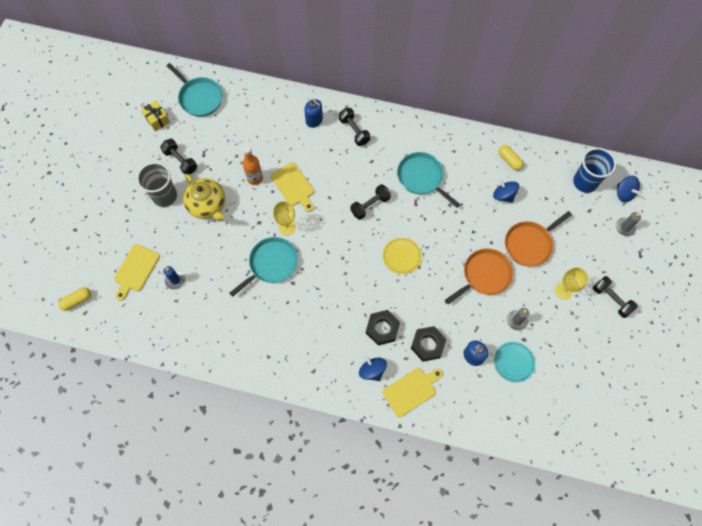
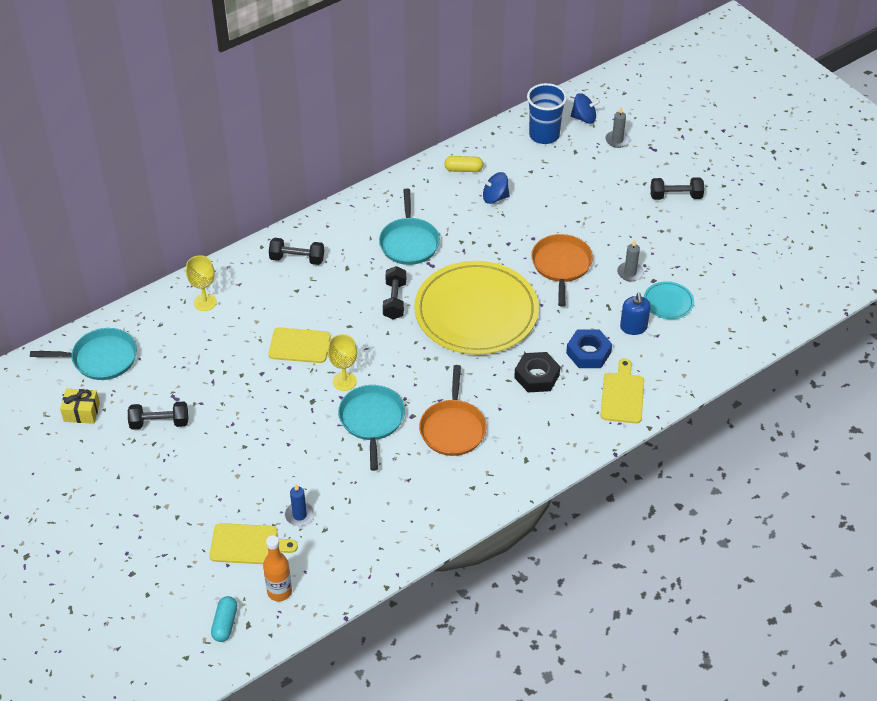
camera: 50 degrees left, 20 degrees down
(77, 301) = (225, 624): yellow capsule -> turquoise capsule
(135, 270) = (248, 544): yellow cutting board -> yellow cutting board turned 60 degrees counterclockwise
(164, 196) = (186, 463): grey cup -> none
(207, 205) = (242, 432): yellow teapot -> none
(255, 178) = (257, 372): orange bottle -> orange bottle (279, 591)
(314, 120) = (247, 282): blue soap dispenser -> none
(372, 370) = (572, 412): blue spinning top -> none
(401, 256) = (476, 312): yellow plate -> yellow plate, size x2.44
(422, 177) = (409, 242): turquoise pan -> turquoise pan turned 90 degrees counterclockwise
(427, 345) = (588, 353): black nut -> blue nut
(529, 244) = (564, 213): orange pan -> orange pan (453, 428)
(564, 291) = (635, 221): yellow goblet -> yellow goblet (205, 302)

